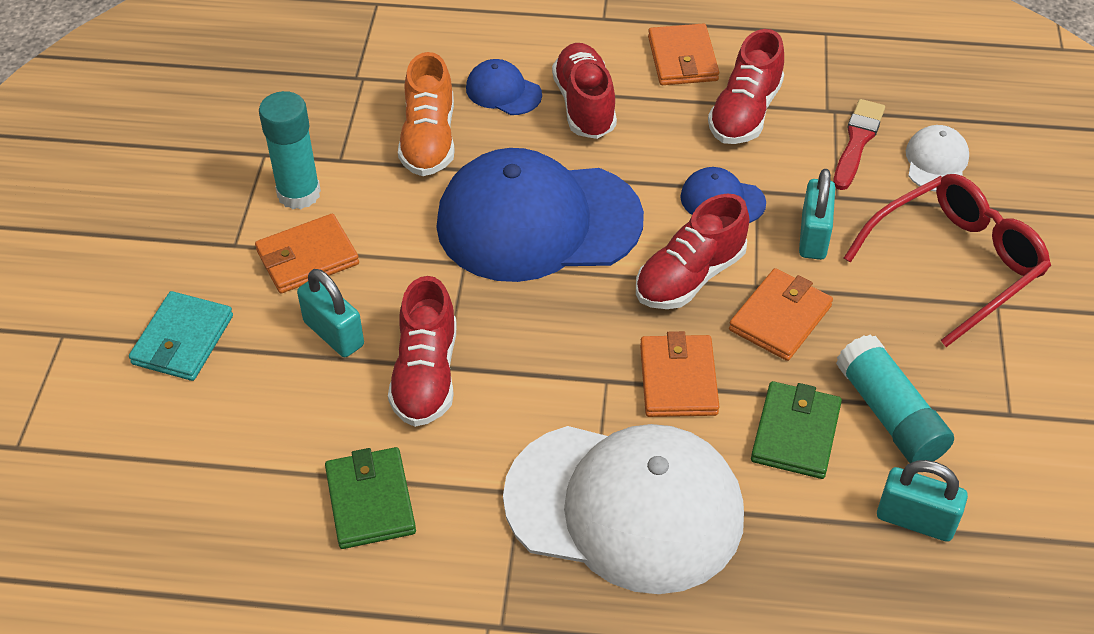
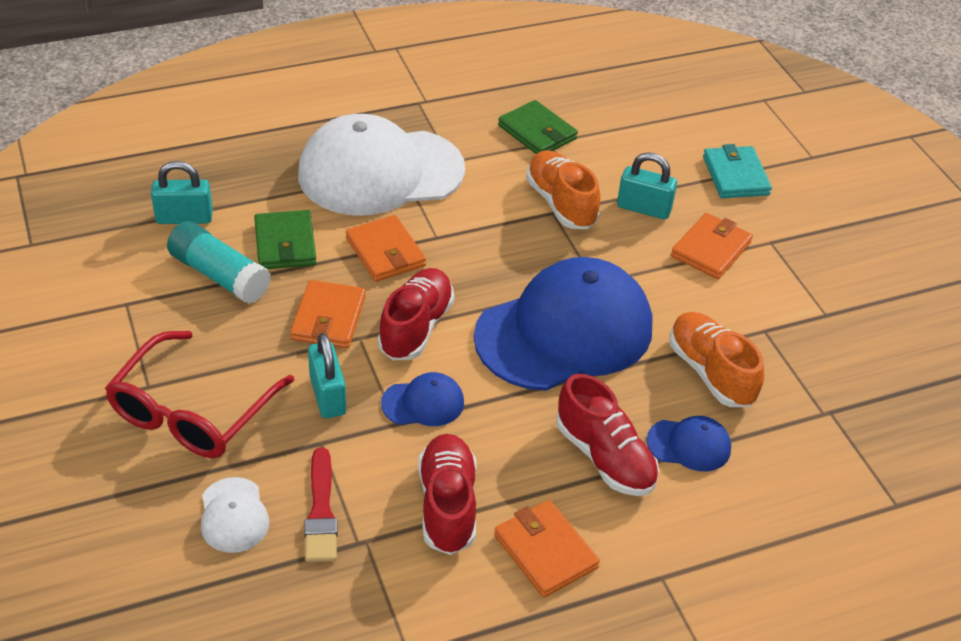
camera: 150 degrees right, 5 degrees down
(299, 194) = (766, 292): turquoise glue stick -> none
(426, 375) = (561, 203): red shoe -> orange shoe

